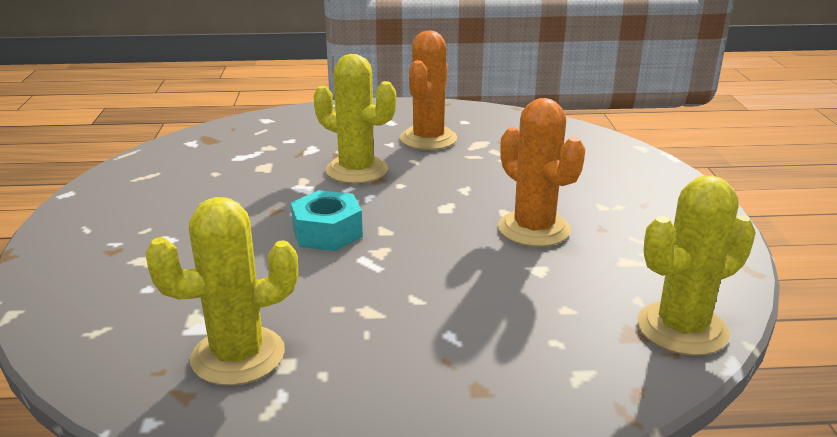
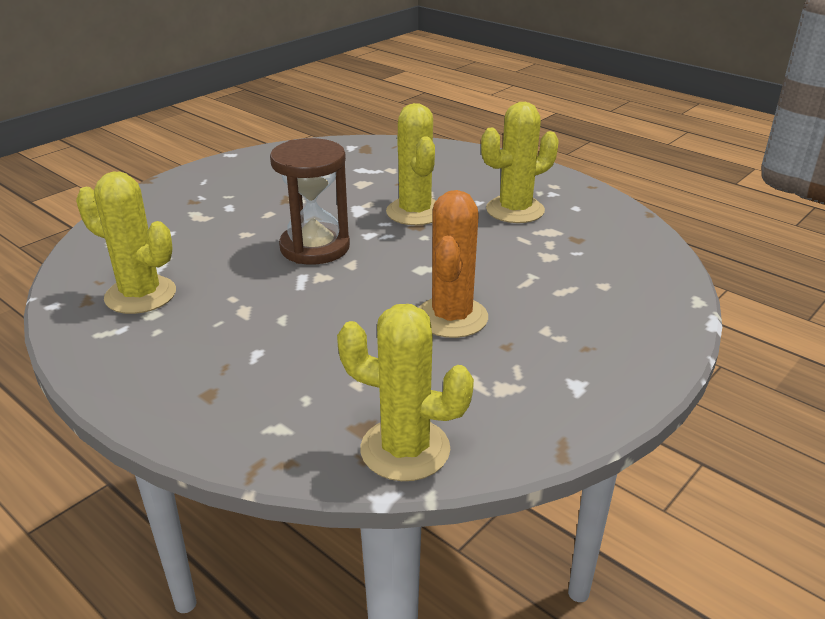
camera: 45 degrees right, 5 degrees up
(327, 232) = (315, 247): turquoise nut -> brown hourglass
(428, 139) = (515, 210): orange cactus -> yellow cactus

